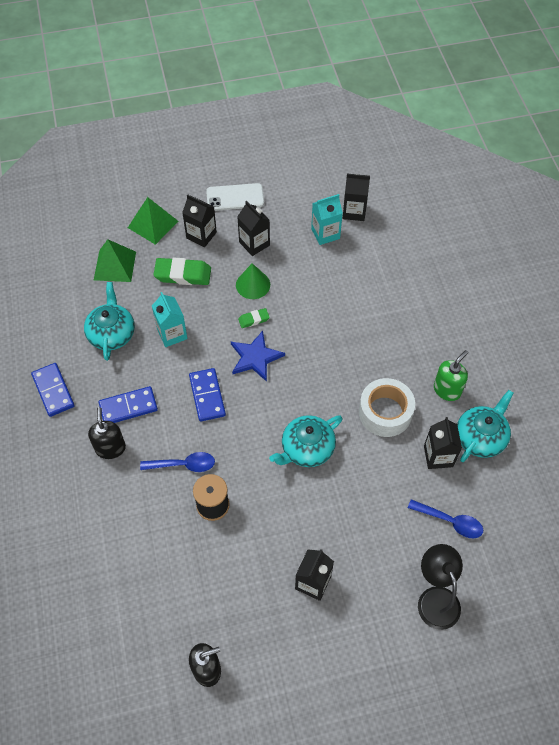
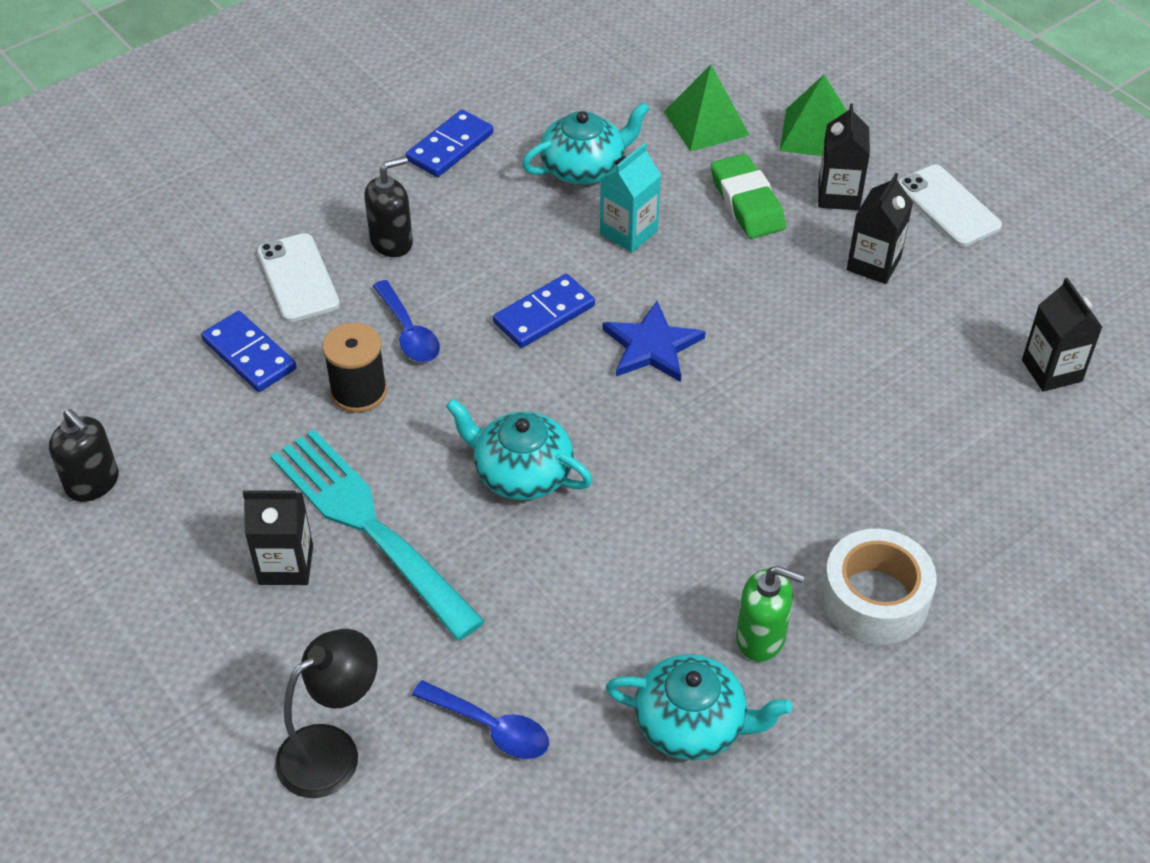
camera: 65 degrees right, 10 degrees down
(109, 507) = (298, 278): none -> white phone
(128, 407) = (470, 234): blue domino -> blue domino (249, 355)
(253, 284) = (790, 292): green cone -> none
(253, 319) = (723, 318): green eraser -> none
(308, 532) = (371, 527): none -> turquoise fork
(325, 234) = (969, 348): turquoise carton -> none
(385, 412) = (655, 558): white tape -> white tape (875, 599)
(438, 456) = (613, 667): black carton -> none
(450, 521) = (491, 727): blue spoon -> blue spoon turned 60 degrees counterclockwise

